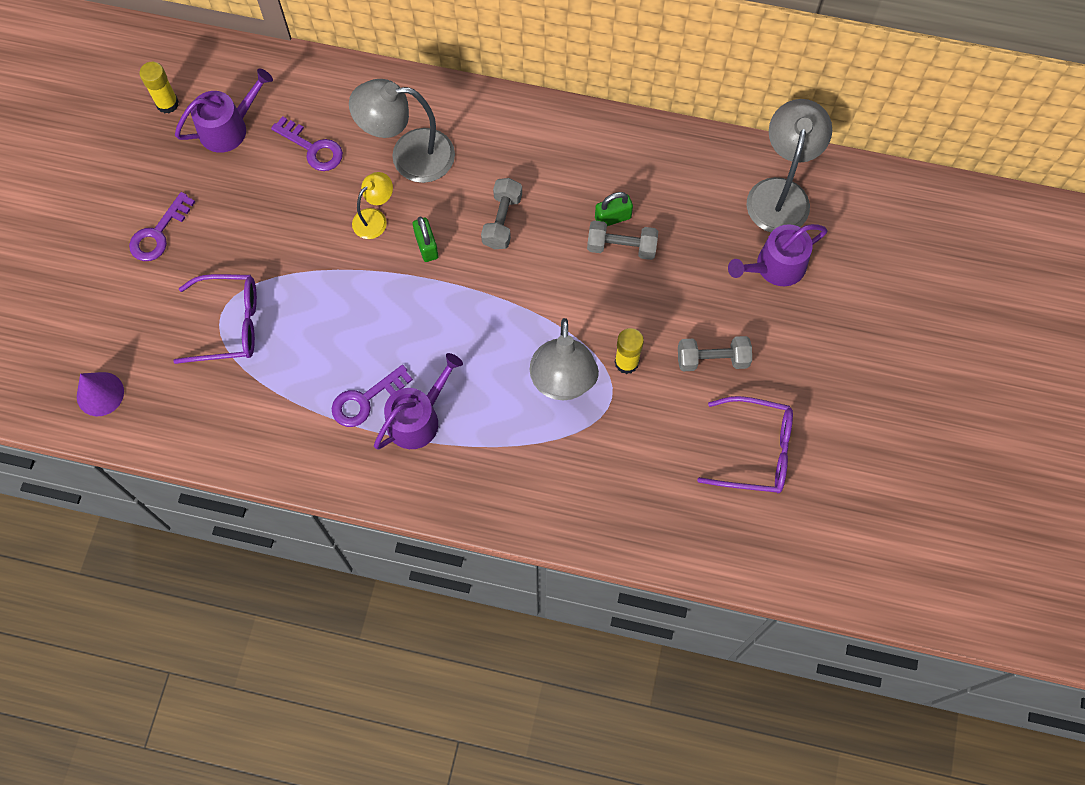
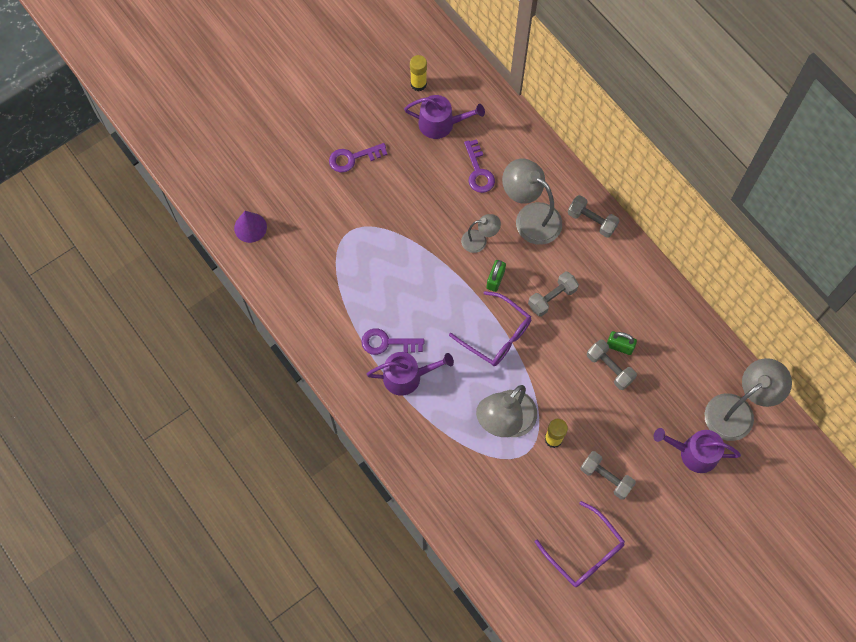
camera: 40 degrees right, 0 degrees up
(229, 324) = (349, 241): purple glasses -> purple glasses (496, 335)
(375, 218) = (479, 240): yellow lamp -> grey lamp
(476, 113) = (591, 221): none -> grey dumbbell

